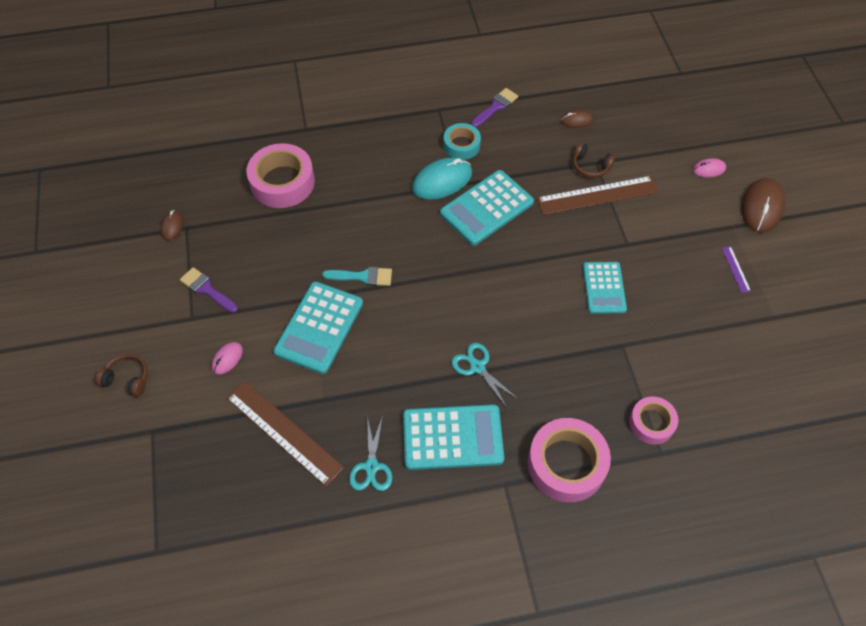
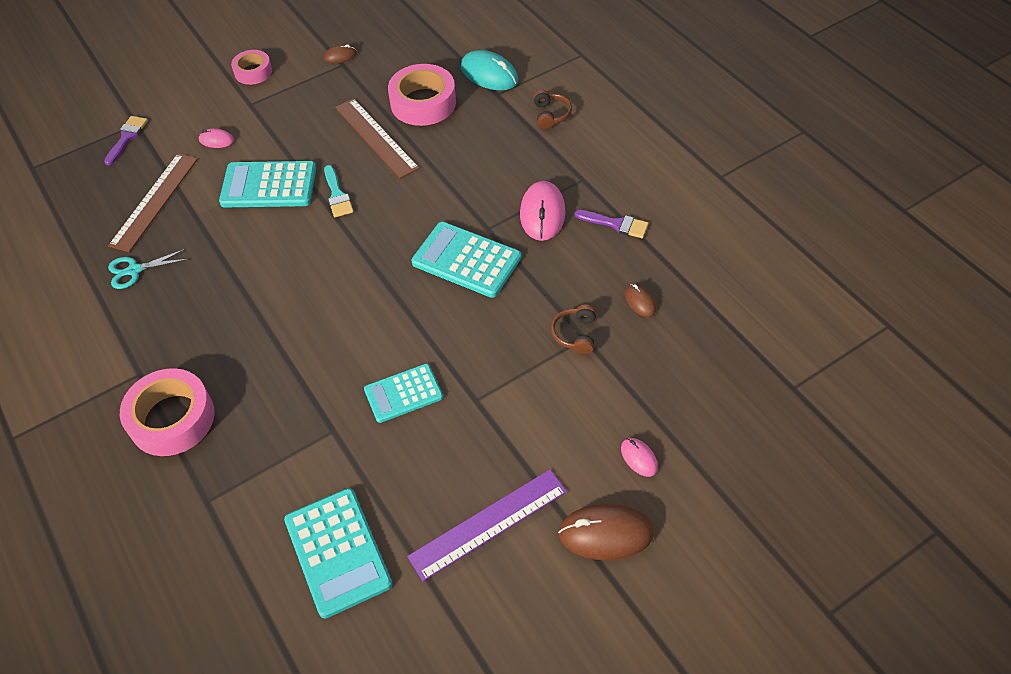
camera: 70 degrees right, 5 degrees down
(127, 379) = (179, 92): brown headphones -> brown headphones (551, 115)
(206, 289) = (282, 101): purple brush -> purple brush (127, 137)
(442, 181) = (484, 213): turquoise mouse -> turquoise mouse (489, 74)
(452, 437) = (179, 319): turquoise calculator -> turquoise calculator (337, 552)
(461, 145) = (542, 213): turquoise tape -> pink mouse
(477, 367) = (263, 313): turquoise scissors -> none
(597, 195) = (534, 352): brown ruler -> brown ruler (376, 137)
(651, 423) = (240, 483): pink tape -> pink tape (253, 72)
(736, 269) = (488, 523): purple ruler -> purple ruler, size x2.35

